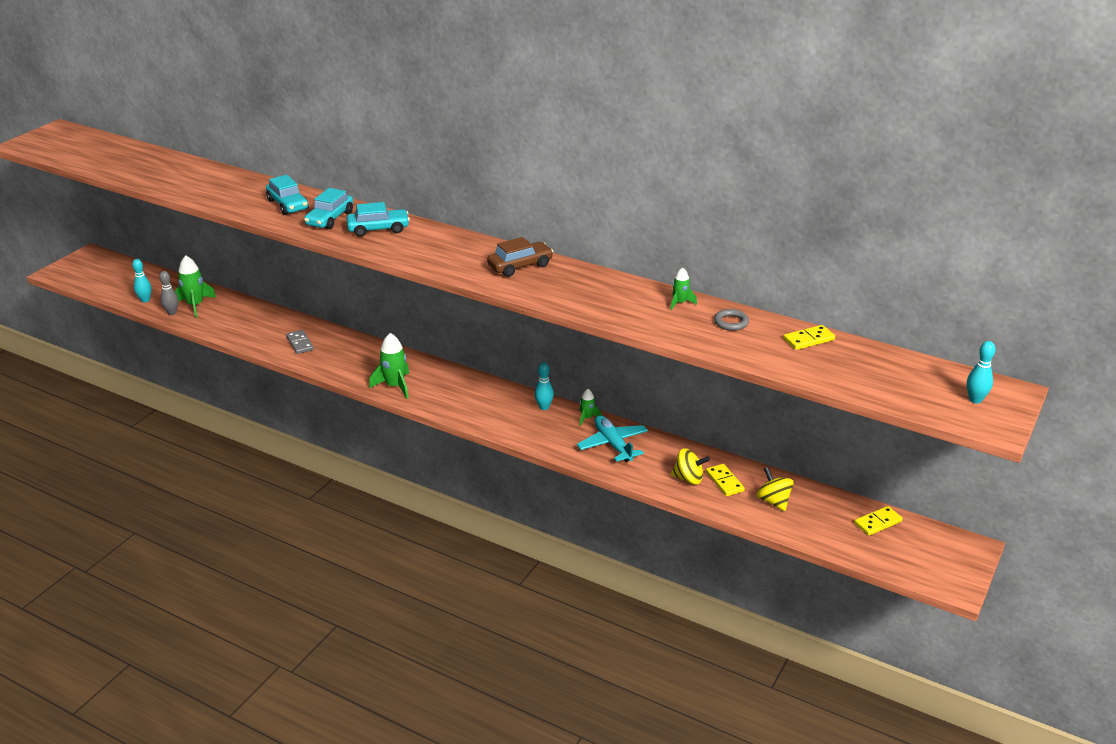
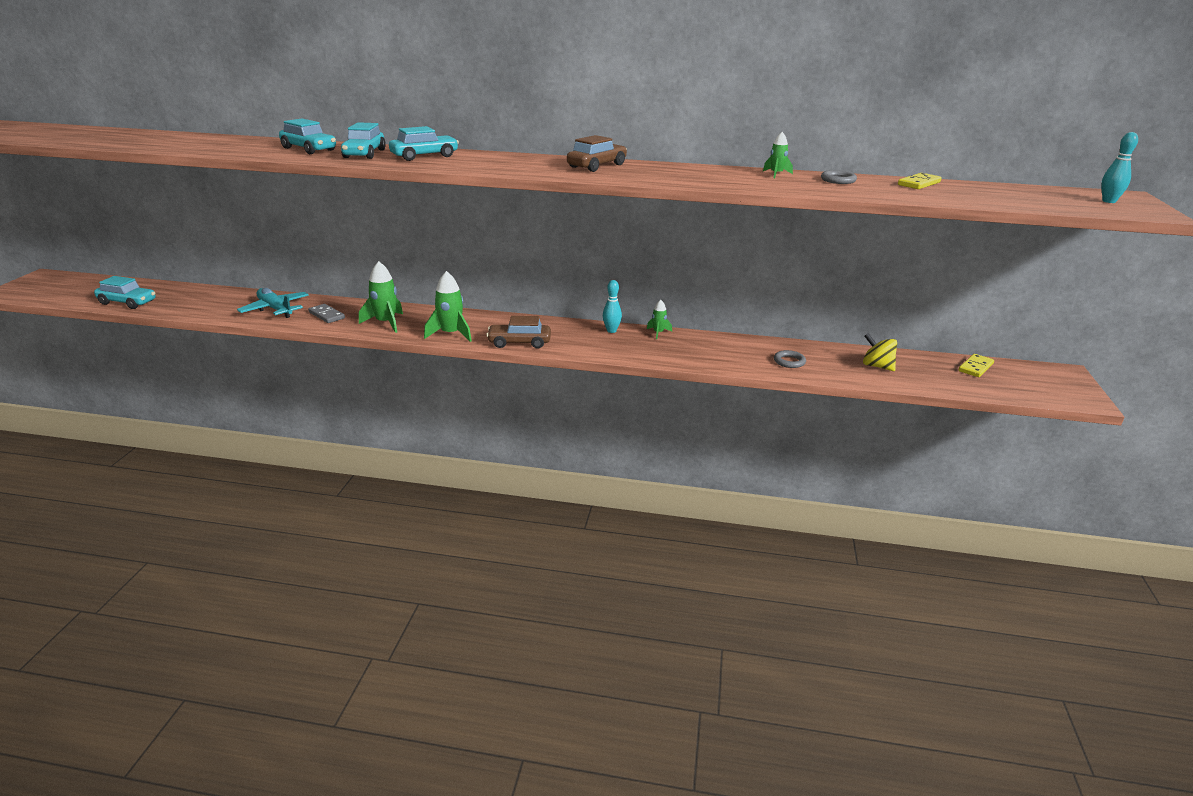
camera: 20 degrees left, 5 degrees down
(145, 300) = (127, 302): turquoise bowling pin -> turquoise car
(172, 313) = (165, 308): grey bowling pin -> none
(195, 305) = (190, 300): green rocket -> green rocket (385, 323)
(449, 408) = (519, 343): none -> brown car
(613, 444) = (699, 348): turquoise plane -> turquoise plane (275, 309)
(688, 478) = (789, 362): yellow spinning top -> grey ring
(724, 482) = (822, 359): yellow domino -> none

